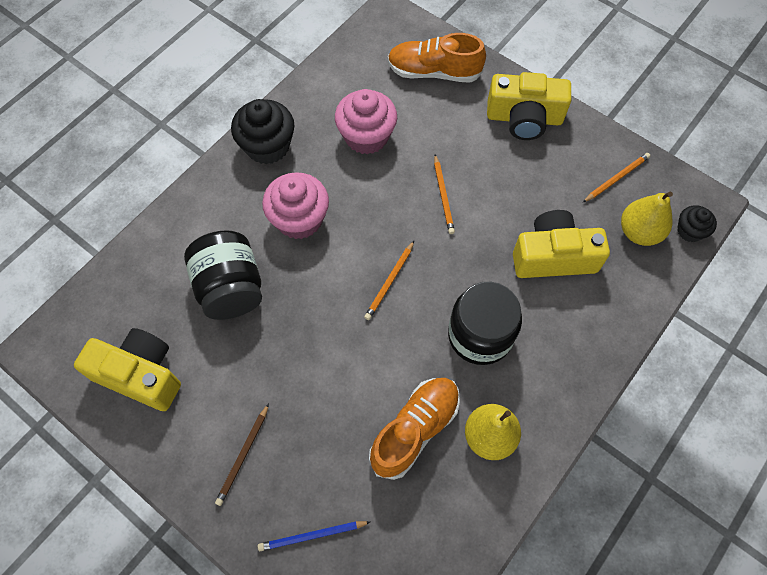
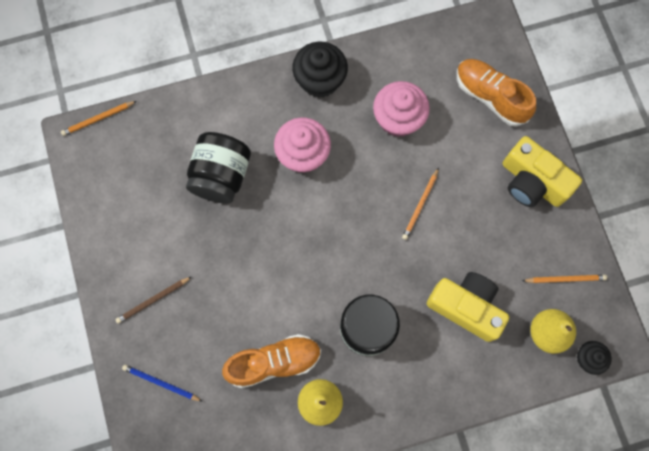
camera: 35 degrees right, 10 degrees up
(140, 375) = (124, 199): yellow camera -> none
(390, 282) = (333, 245): orange pencil -> orange pencil (98, 119)

